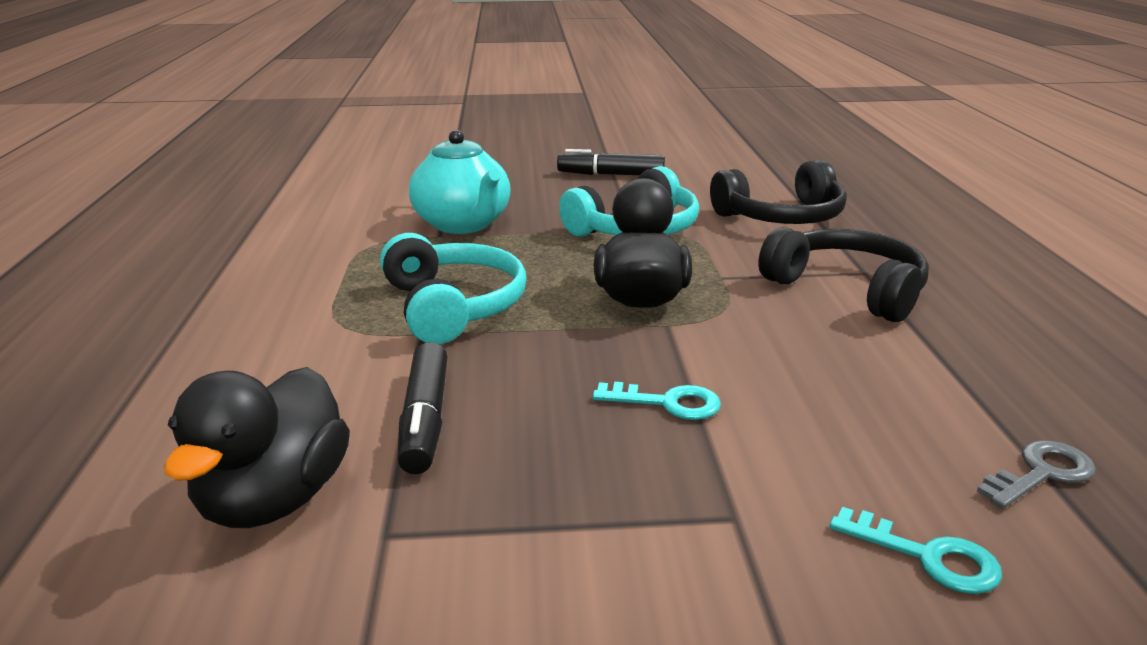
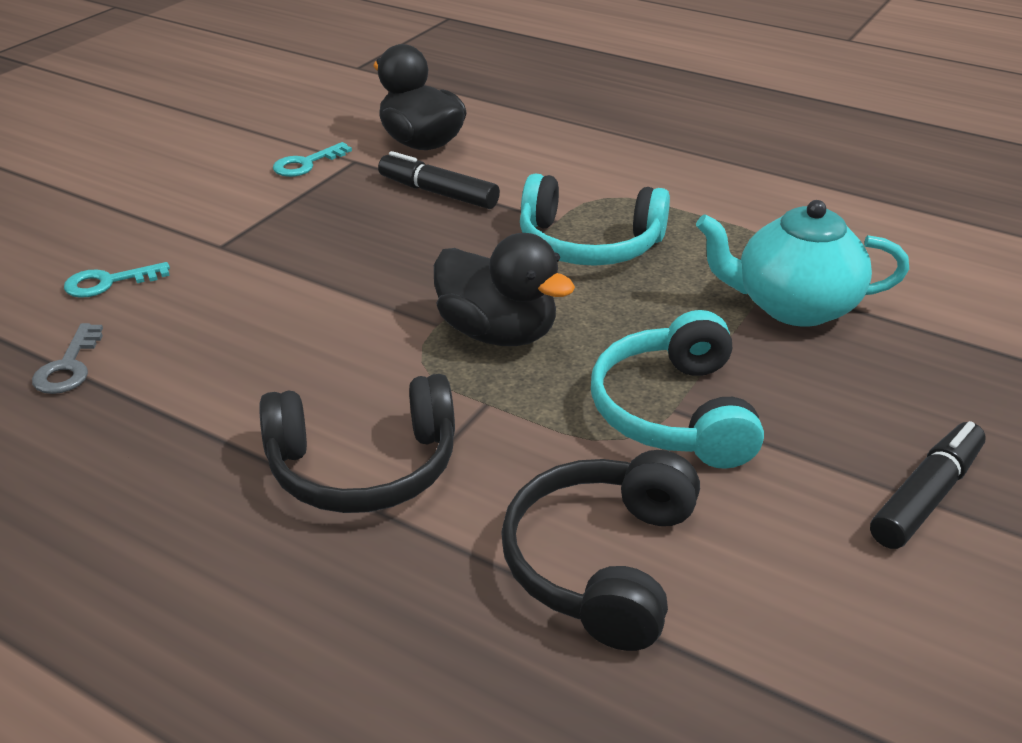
camera: 125 degrees right, 10 degrees up
(667, 403) = (339, 274): turquoise key -> turquoise key (306, 164)

